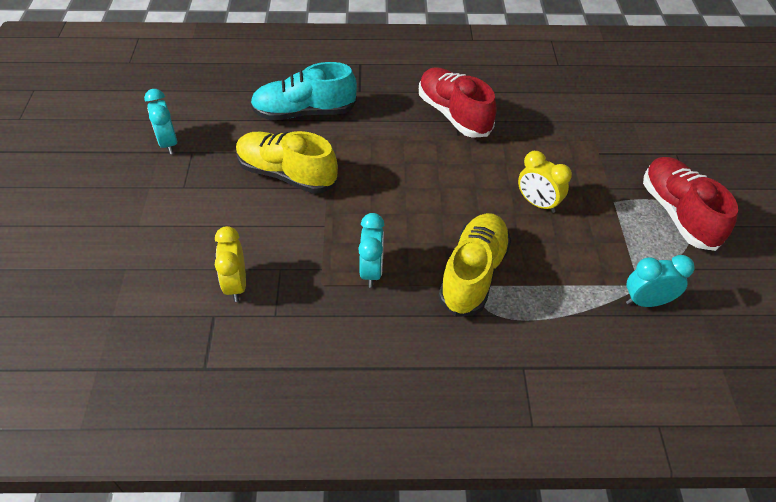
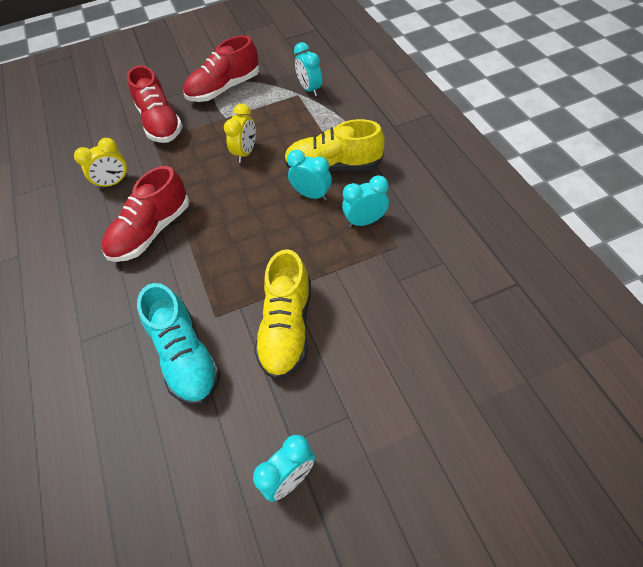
camera: 105 degrees left, 5 degrees up
(236, 285) = (434, 302): yellow clock -> yellow clock (114, 183)
(437, 239) = (312, 195): none -> turquoise clock
(624, 146) = (160, 123): none -> red shoe

